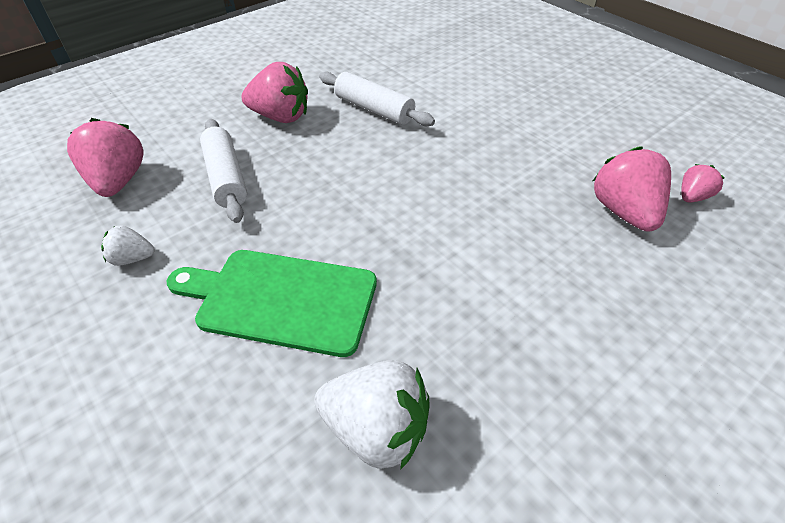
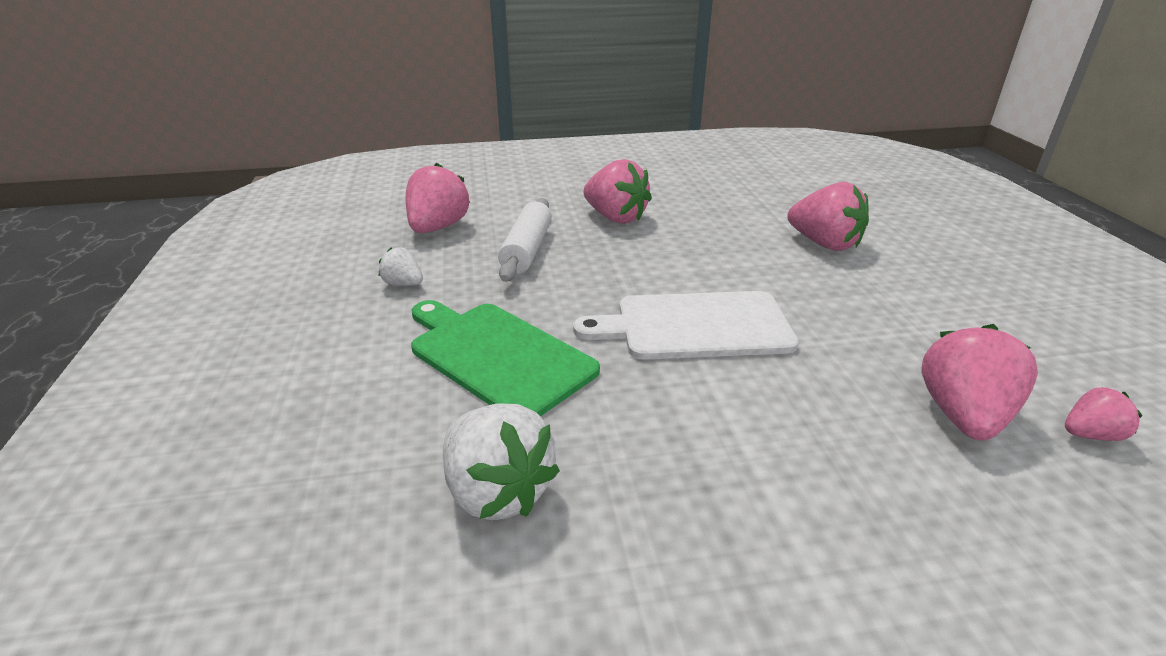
camera: 30 degrees right, 15 degrees down
(374, 109) = (717, 235): white rolling pin -> none
(416, 205) = (695, 326): none -> white cutting board
(456, 93) = (824, 244): none -> pink strawberry

